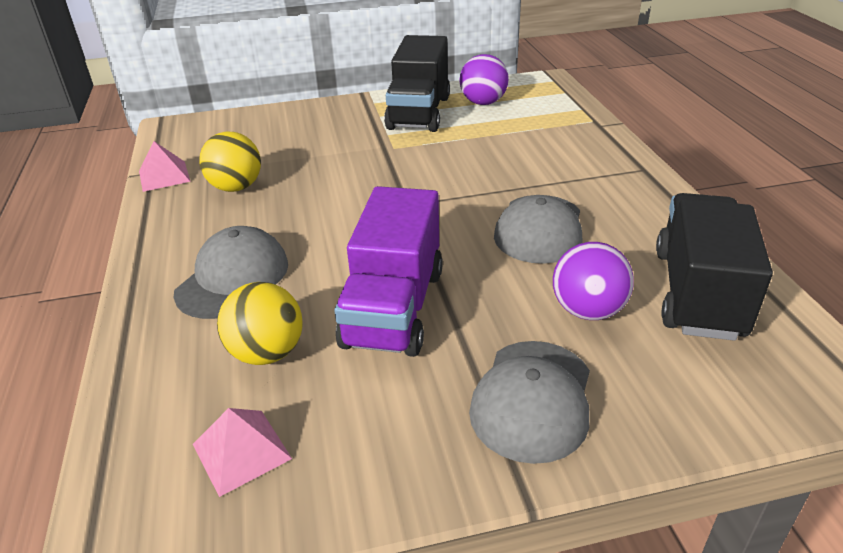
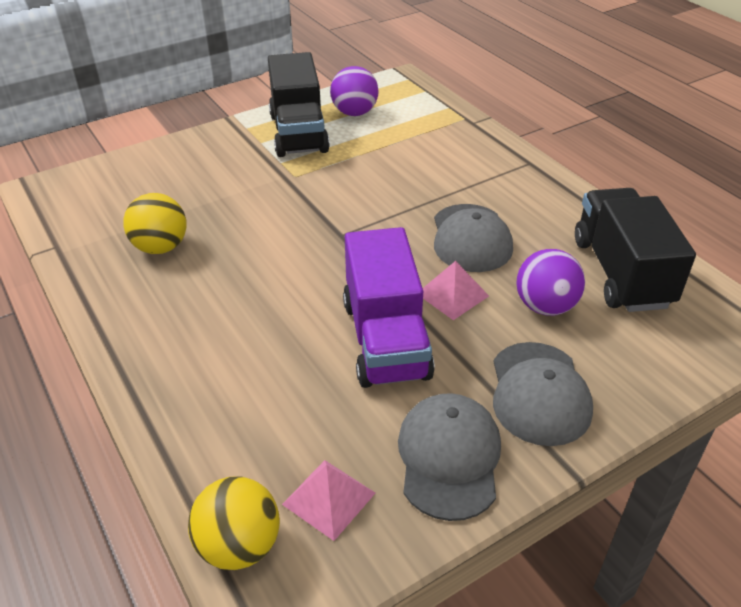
camera: 20 degrees left, 5 degrees up
(164, 176) = (73, 248): pink pyramid -> pink pyramid (452, 294)
(233, 278) = (219, 343): grey cap -> grey cap (449, 457)
(267, 353) = (297, 407): yellow ball -> yellow ball (239, 545)

